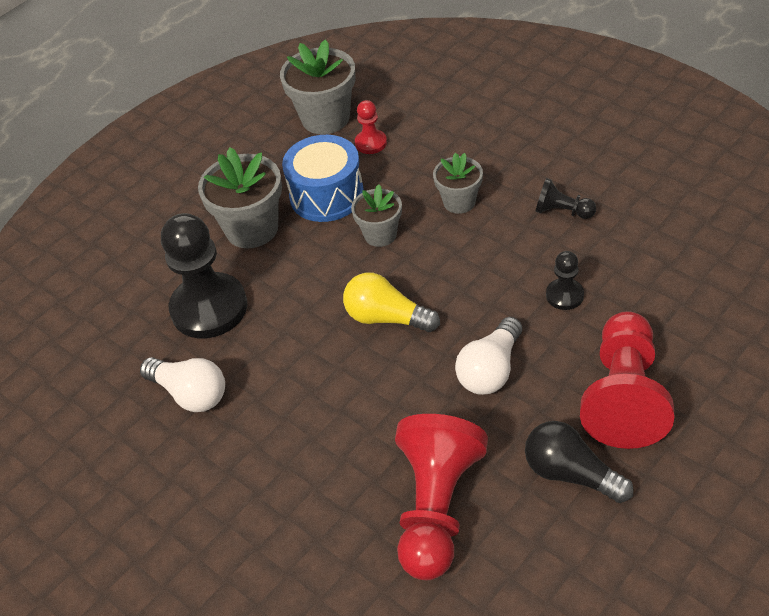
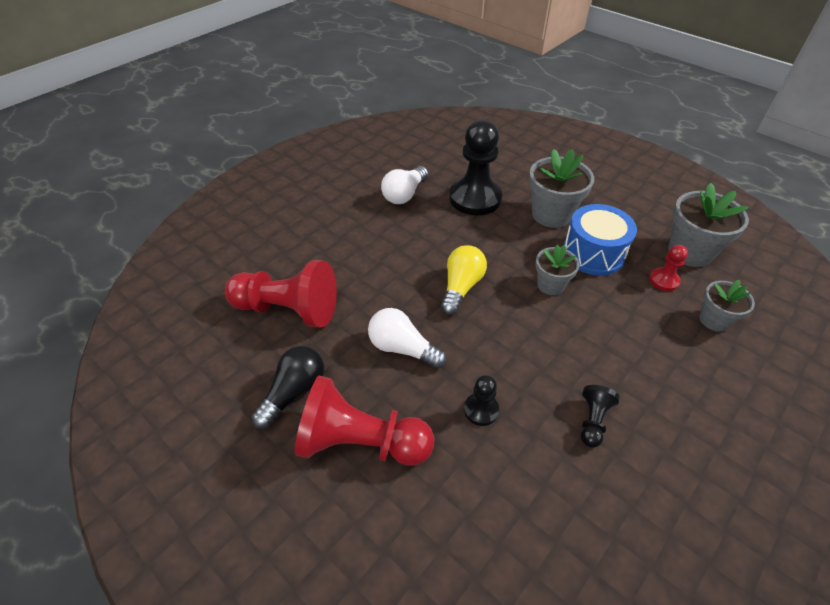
camera: 85 degrees right, 0 degrees up
(459, 202) = (596, 339): grey flower pot -> grey flower pot (714, 320)

